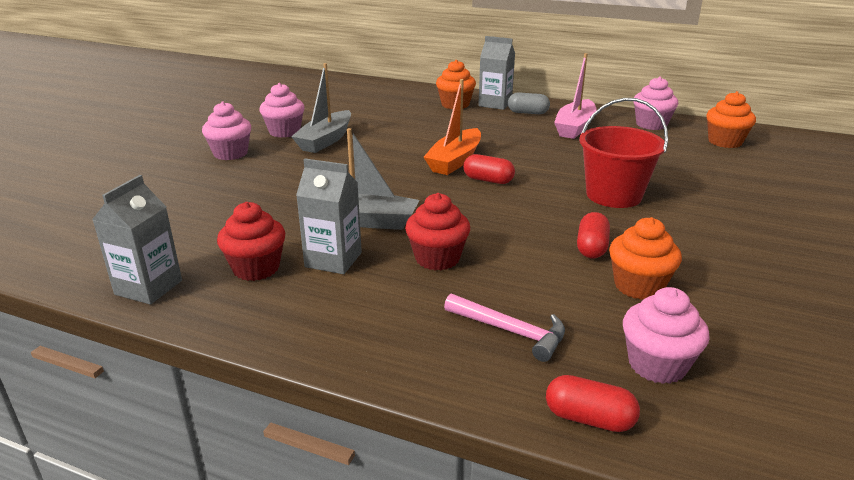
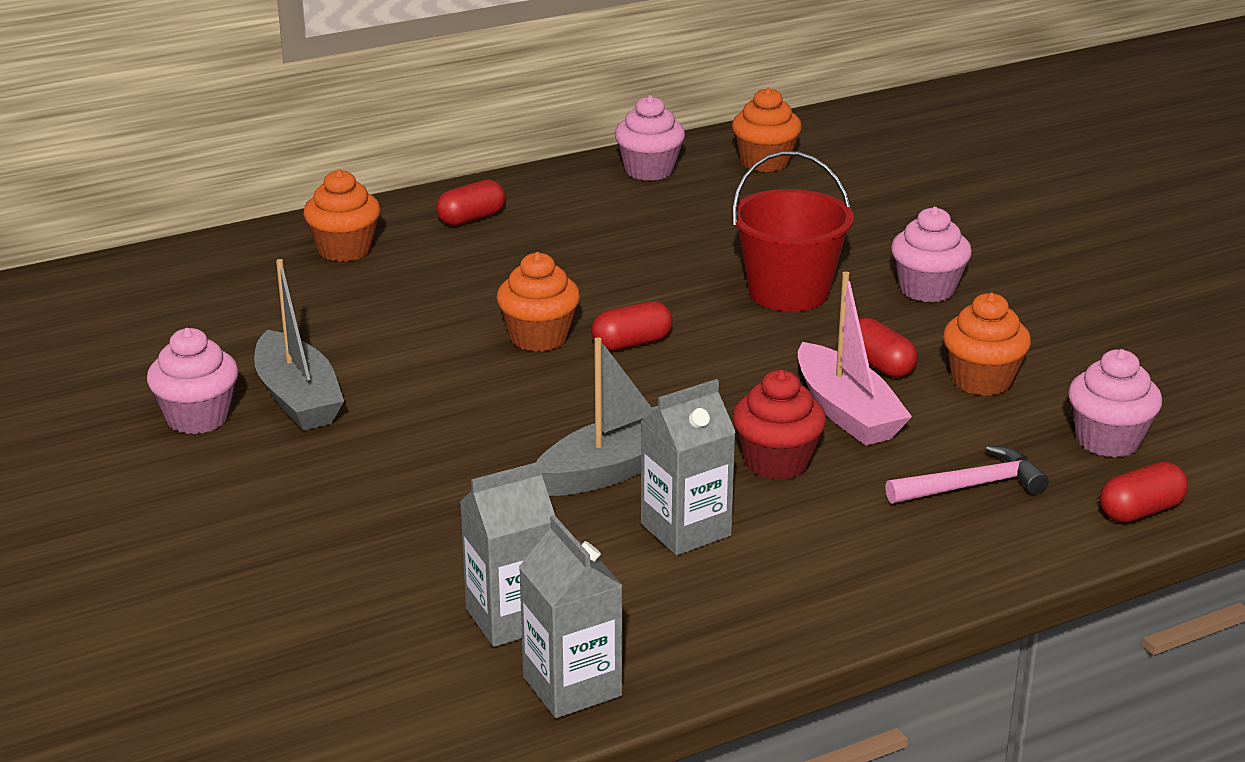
camera: 50 degrees left, 0 degrees up
(230, 153) = (207, 493): pink cupcake -> pink cupcake (927, 289)
(256, 268) = (632, 591): red cupcake -> none
(455, 161) = (539, 338): orange boat -> orange cupcake
(495, 104) = (397, 223): grey carton -> grey carton (511, 618)
(528, 113) = (471, 218): grey capsule -> red capsule
(575, 127) = (574, 216): pink boat -> pink boat (846, 412)

